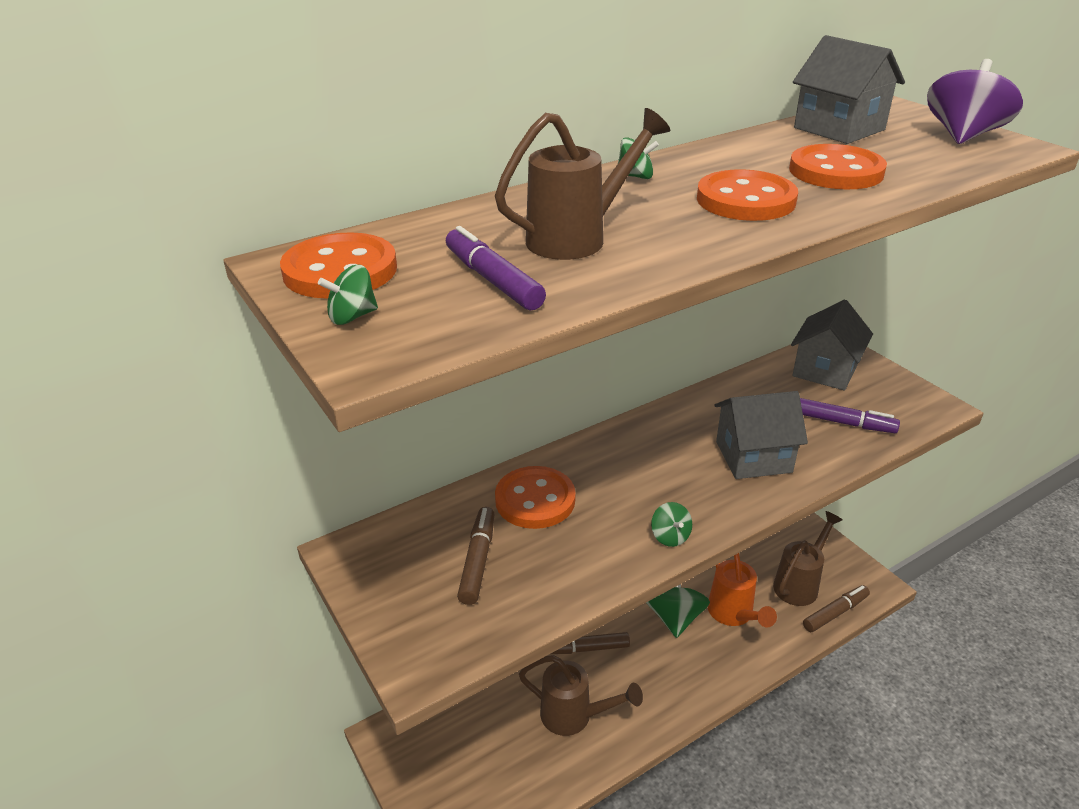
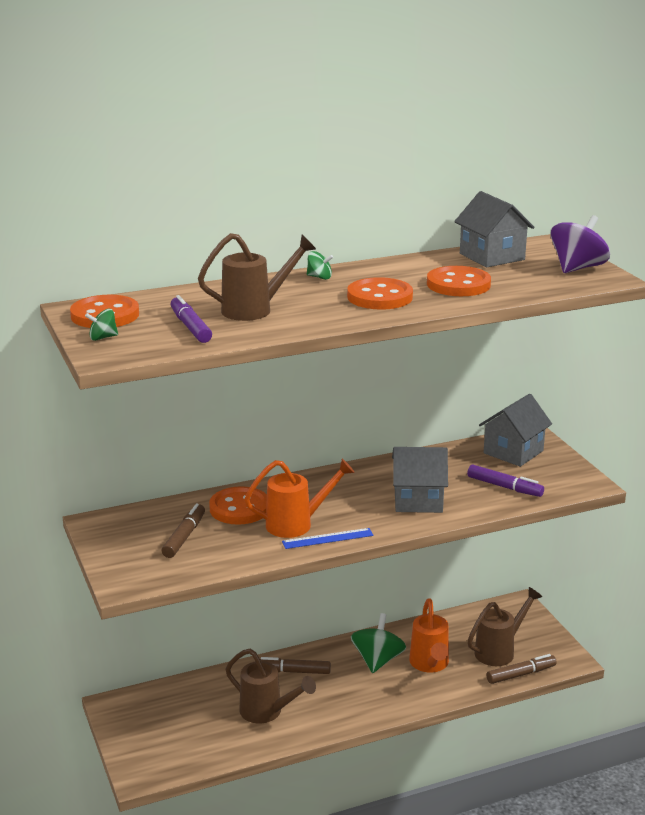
camera: 10 degrees right, 10 degrees down
(620, 517) = (297, 524): none -> orange watering can
(670, 536) = (327, 538): green spinning top -> blue ruler

